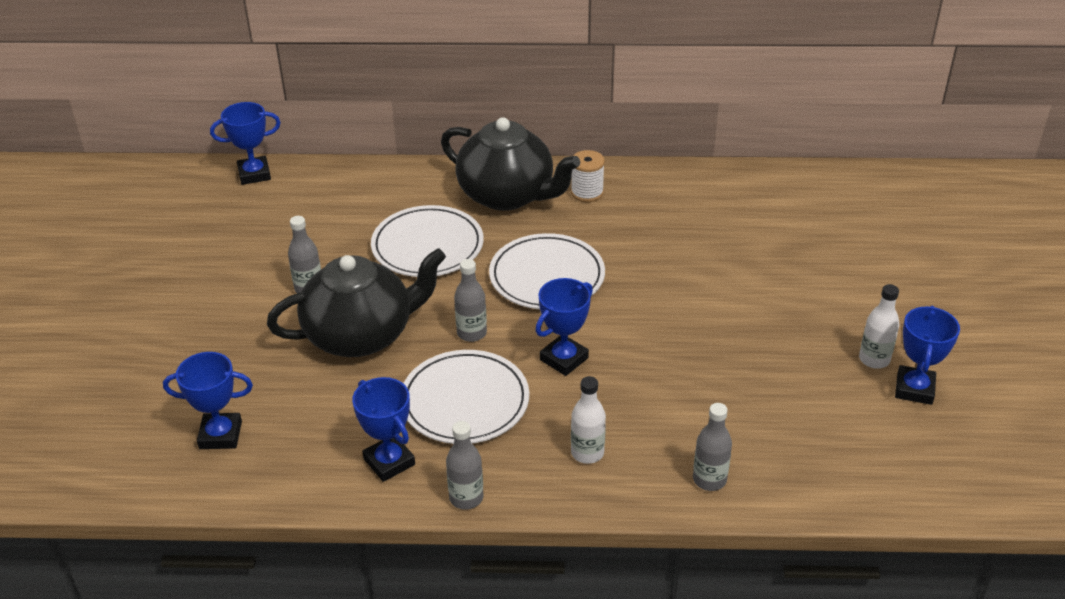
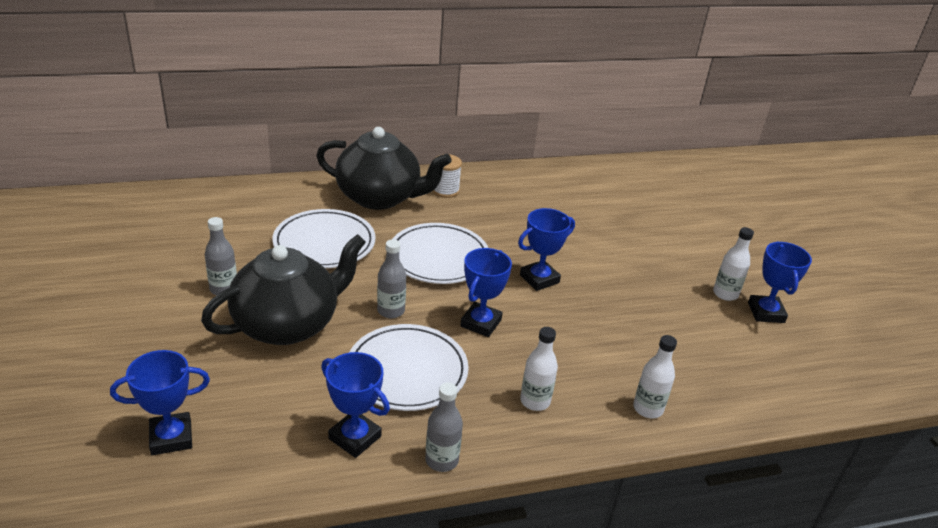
camera: 20 degrees left, 5 degrees down
(254, 174) = (141, 198): blue trophy -> blue trophy (539, 279)
(709, 479) = (648, 409): grey bottle -> white bottle

